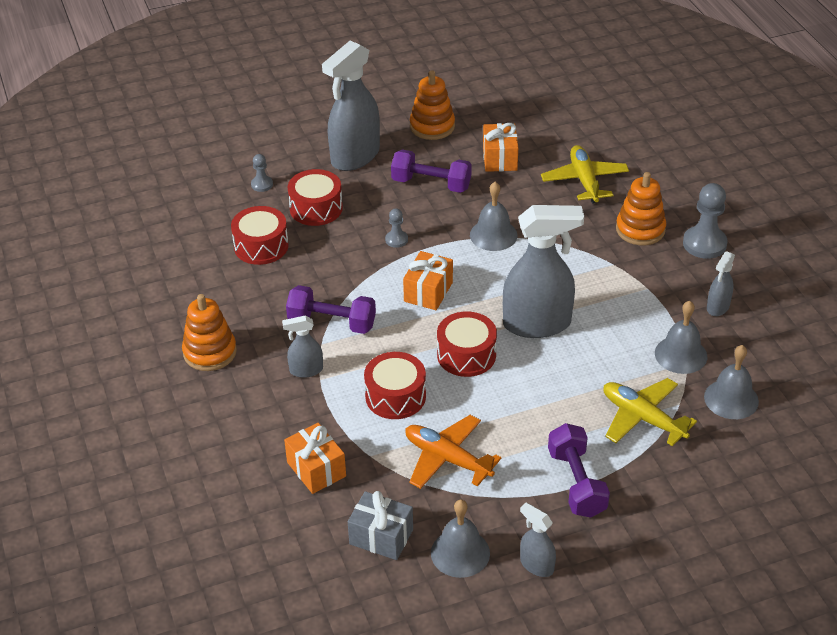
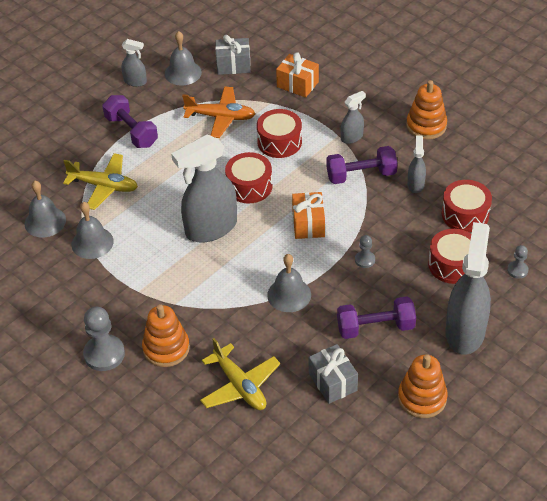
camera: 155 degrees right, 5 degrees up
(500, 158) = (332, 382): orange gift -> grey gift
(718, 307) = (75, 294): grey spray bottle -> grey spray bottle (415, 184)

